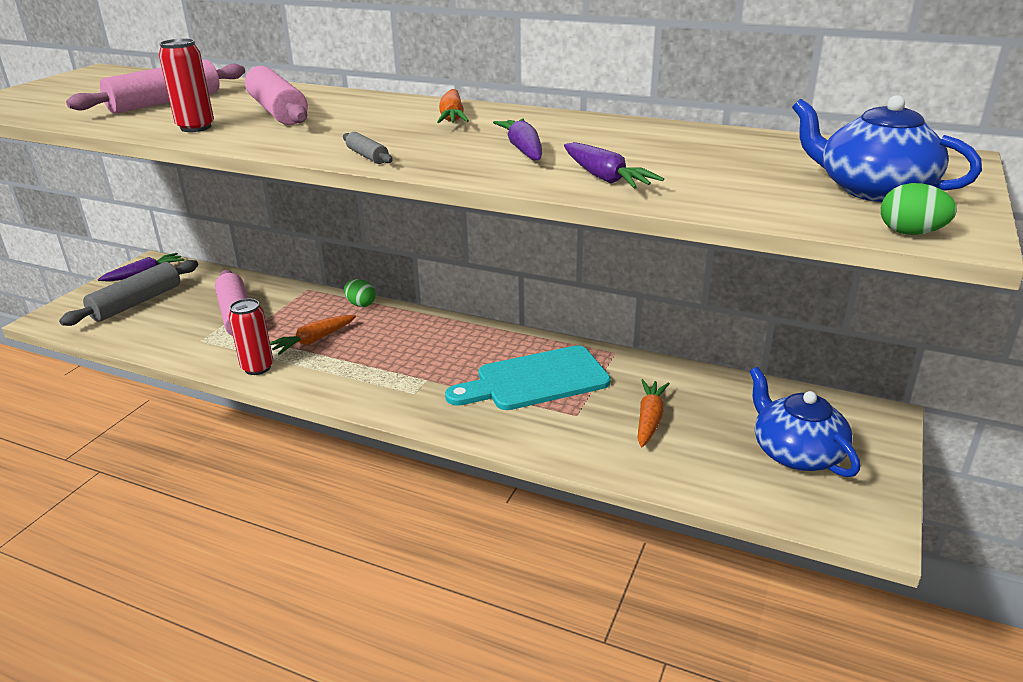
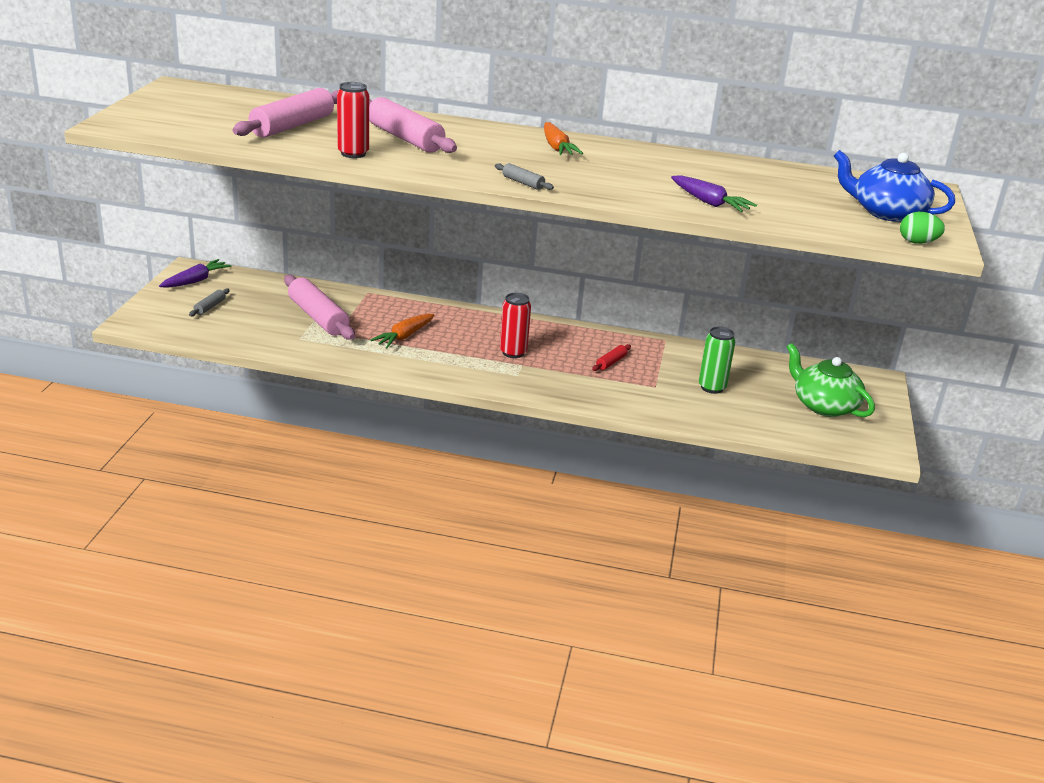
camera: 15 degrees left, 0 degrees up
(136, 303) = (210, 307): grey rolling pin -> grey rolling pin, size x0.45
(257, 368) = (370, 360): red can -> red can (513, 352)
(361, 304) = (426, 305): green egg -> none
(523, 149) = (635, 178): purple carrot -> none
(535, 380) = (611, 362): turquoise cutting board -> red rolling pin
(649, 419) = (712, 387): orange carrot -> green can
(796, 452) = (824, 405): blue teapot -> green teapot

